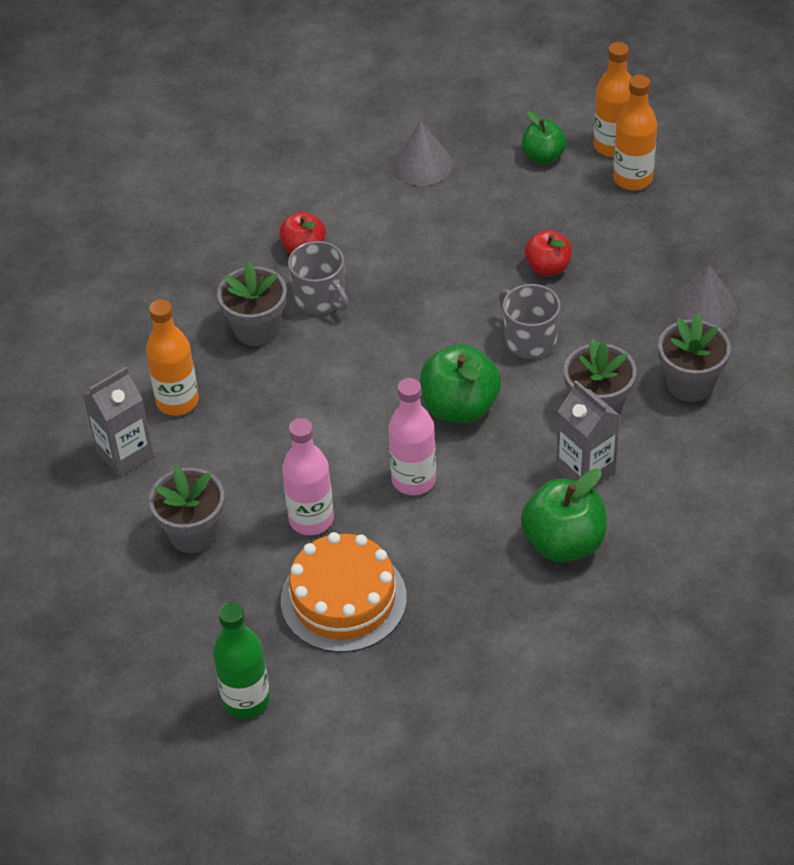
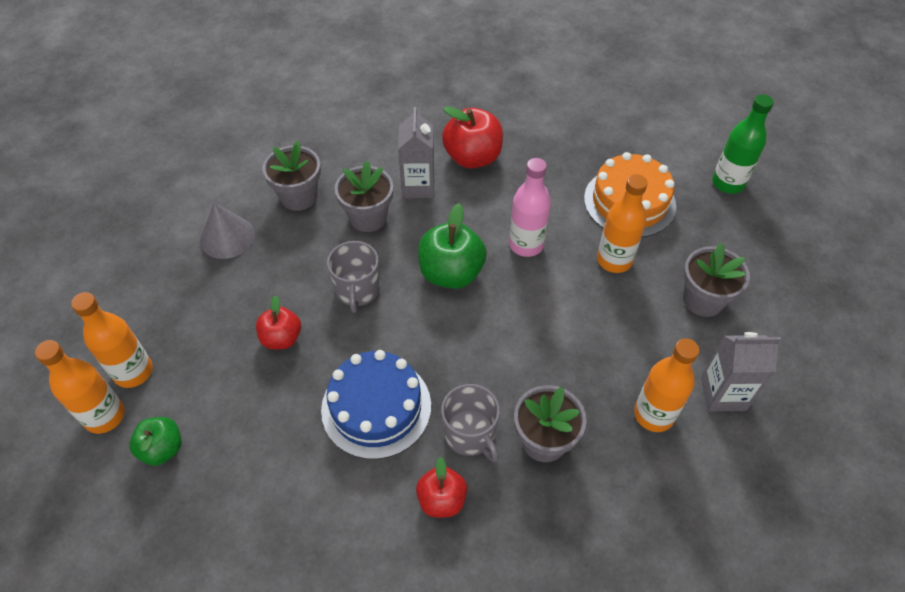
camera: 145 degrees left, 5 degrees up
(311, 519) = (614, 260): pink bottle -> orange bottle
(320, 298) = (470, 434): grey mug -> grey mug turned 150 degrees clockwise
(414, 271) = (376, 407): none -> blue cake
(422, 164) = (260, 521): grey cone -> none
(564, 542) = (472, 157): green apple -> red apple

